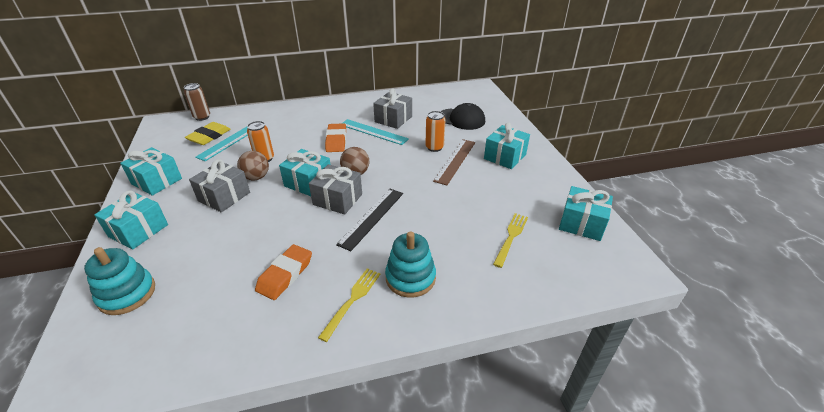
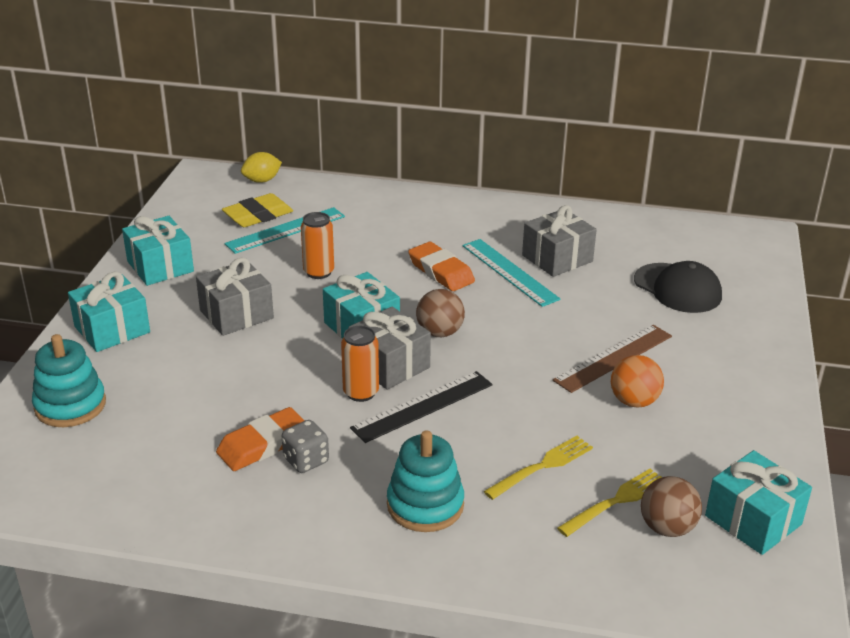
camera: 25 degrees right, 5 degrees down
(202, 117) = (262, 180): brown can -> yellow lemon
(256, 177) = (293, 298): brown ball -> brown ball (667, 528)
(319, 275) = (306, 460): none -> grey dice
(336, 141) = (441, 271): orange eraser -> orange eraser turned 60 degrees counterclockwise
(352, 300) = (330, 506): yellow fork -> yellow fork (542, 466)
(434, 147) = (594, 326): orange can -> orange can (361, 392)
(481, 180) = (634, 401): none -> orange ball
(505, 156) = (707, 375): turquoise gift -> none

